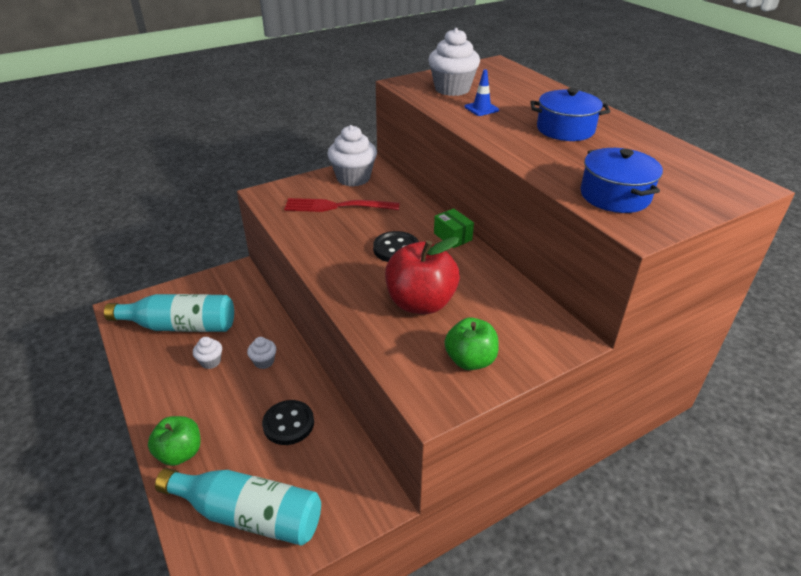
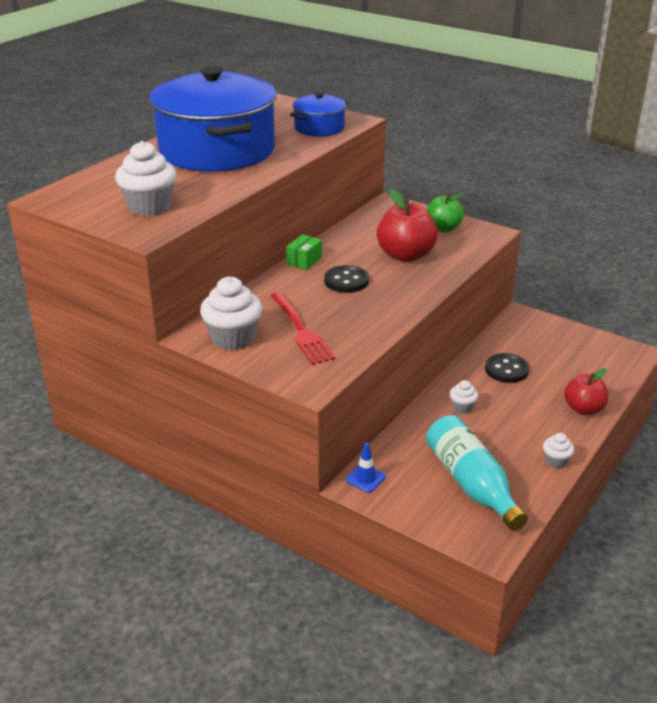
camera: 115 degrees left, 5 degrees down
(180, 453) = (583, 409): green apple -> red apple
(210, 361) = (492, 439): white cupcake -> white cupcake (556, 461)
(248, 514) = (585, 358): turquoise bottle -> none
(481, 109) = (195, 186): blue traffic cone -> blue traffic cone (365, 478)
(565, 129) = (217, 150): blue pot -> blue pot, size x2.19

